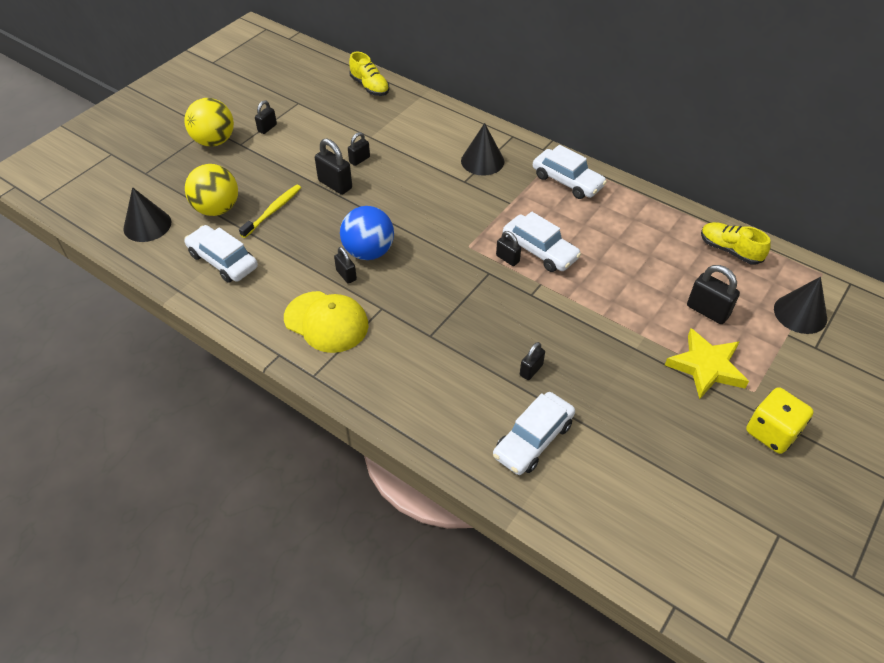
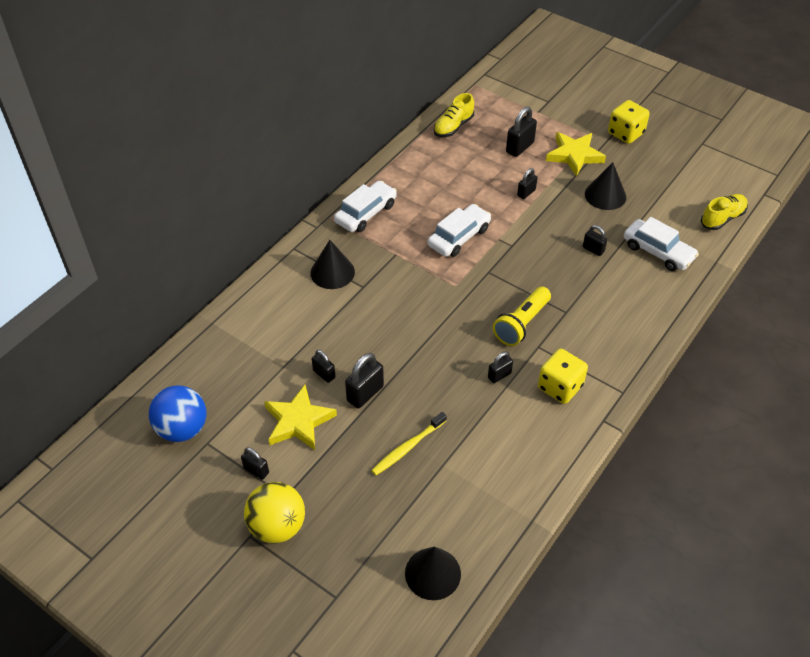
camera: 90 degrees left, 0 degrees up
(217, 209) = (404, 503): yellow ball -> none
(223, 261) = (486, 484): white car -> none
(273, 211) = (408, 447): yellow toothbrush -> yellow toothbrush turned 75 degrees counterclockwise
(311, 147) = (298, 421): none -> yellow star
(326, 322) = (560, 387): yellow cap -> yellow dice
(369, 252) = (466, 359): blue ball -> blue ball (182, 429)
(370, 87) = (185, 371): yellow shoe -> yellow shoe (722, 218)
(413, 296) = (521, 324): none -> yellow flashlight
(507, 259) = (470, 258): black padlock -> black padlock (526, 193)
(800, 313) = (517, 102): black cone -> black cone (605, 195)

